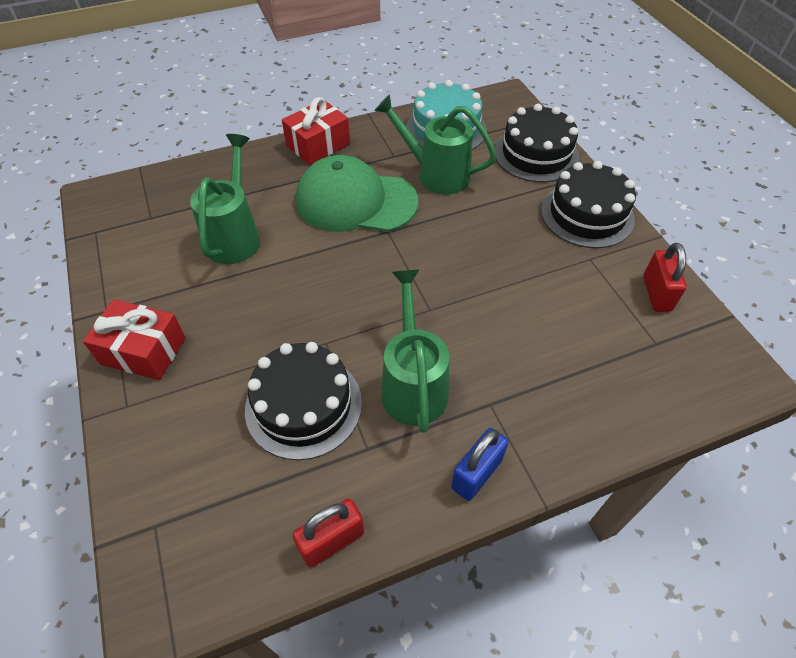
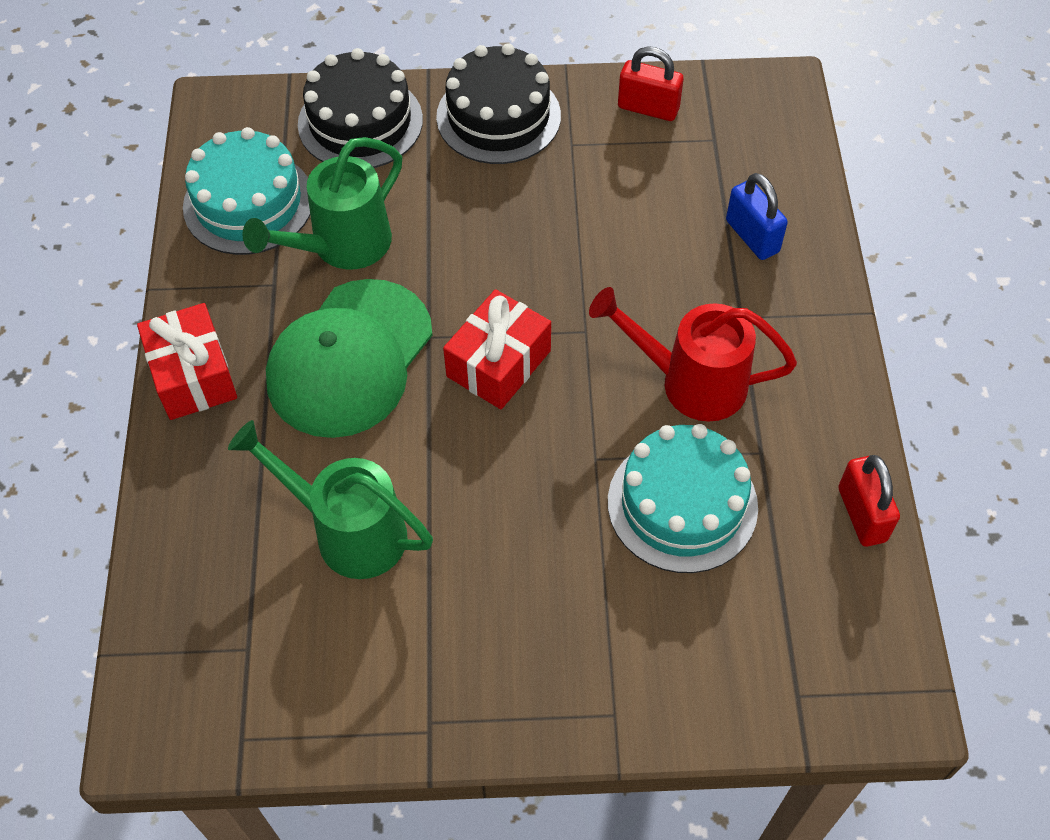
camera: 70 degrees left, 5 degrees up
(143, 351) = (527, 684): red gift -> red gift (498, 363)
(303, 405) = (682, 504): black cake -> turquoise cake
(413, 385) = (691, 382): green watering can -> red watering can
(476, 474) = (821, 358): blue padlock -> blue padlock (752, 236)

